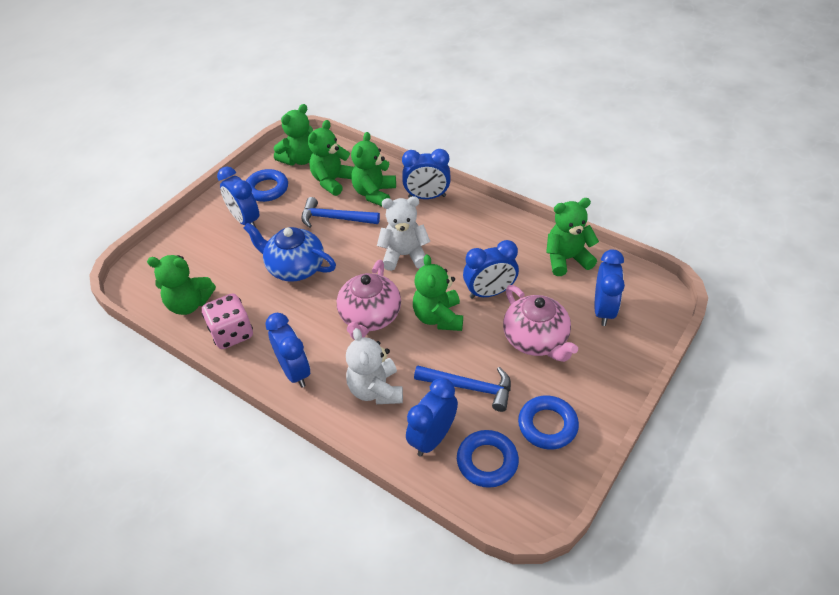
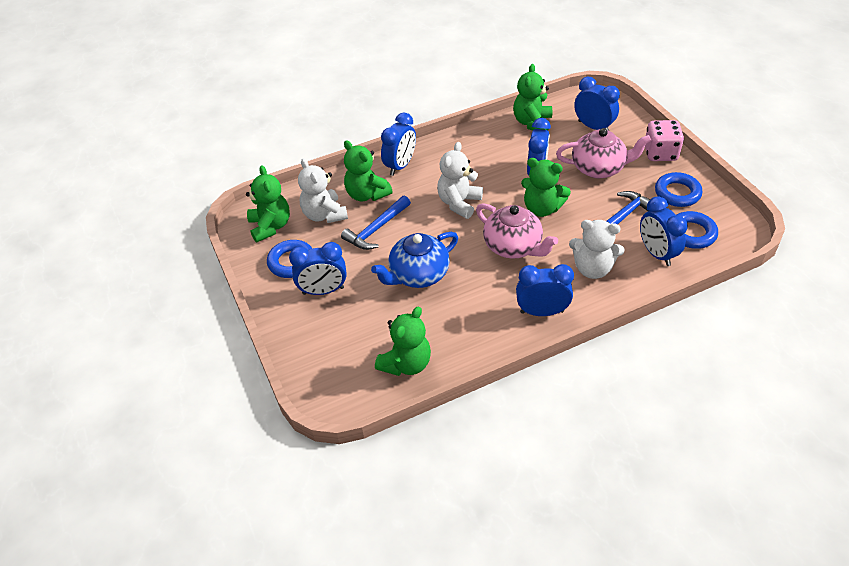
camera: 60 degrees left, 0 degrees up
(232, 333) = (468, 341): pink dice -> pink dice (660, 153)
(332, 181) = (324, 215): green teddy bear -> white teddy bear

